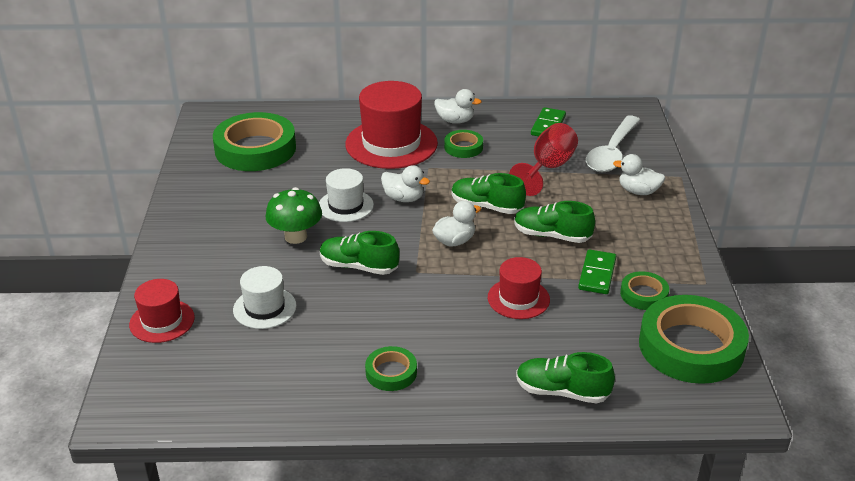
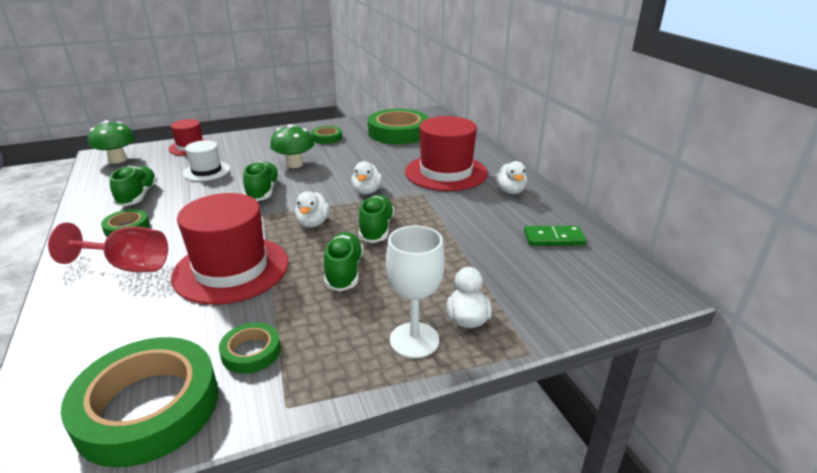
camera: 70 degrees right, 5 degrees down
(155, 394) = (118, 160): none -> green mushroom
(345, 206) = (343, 172): white hat -> none
(454, 241) = (313, 223): white duck -> white duck turned 60 degrees clockwise
(463, 147) = (468, 202): green tape -> green tape (327, 138)
(518, 298) = (231, 269): red hat -> red hat, size x1.81
(548, 168) = (468, 251): red goblet -> red goblet (128, 266)
(562, 391) = (83, 317): green shoe -> green shoe (138, 196)
(597, 274) = (283, 311): green domino -> none
(612, 152) = (538, 288): white spoon -> none
(653, 218) = (414, 340): none -> white goblet

